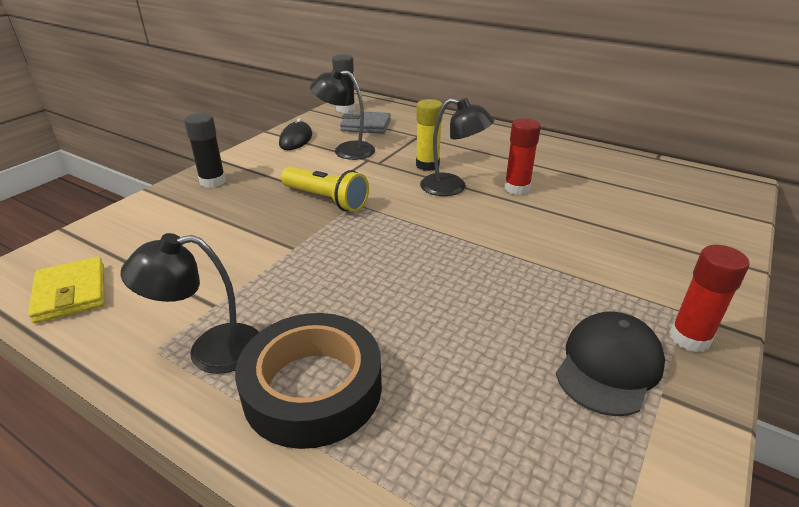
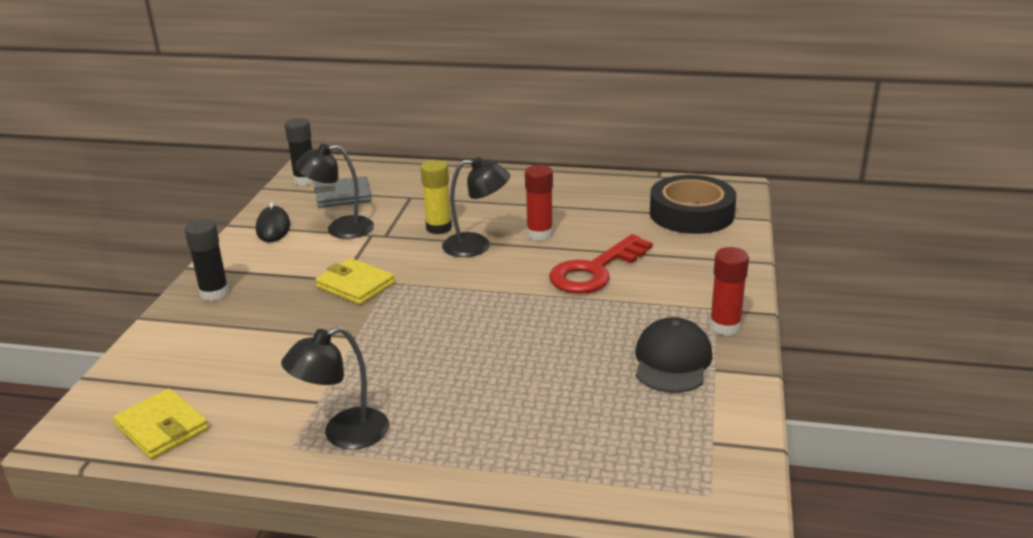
camera: 20 degrees left, 5 degrees down
(312, 388) = (452, 435): black tape -> black tape (691, 213)
(326, 200) = (355, 285): yellow flashlight -> yellow wallet
(557, 236) = (595, 270): none -> red key

